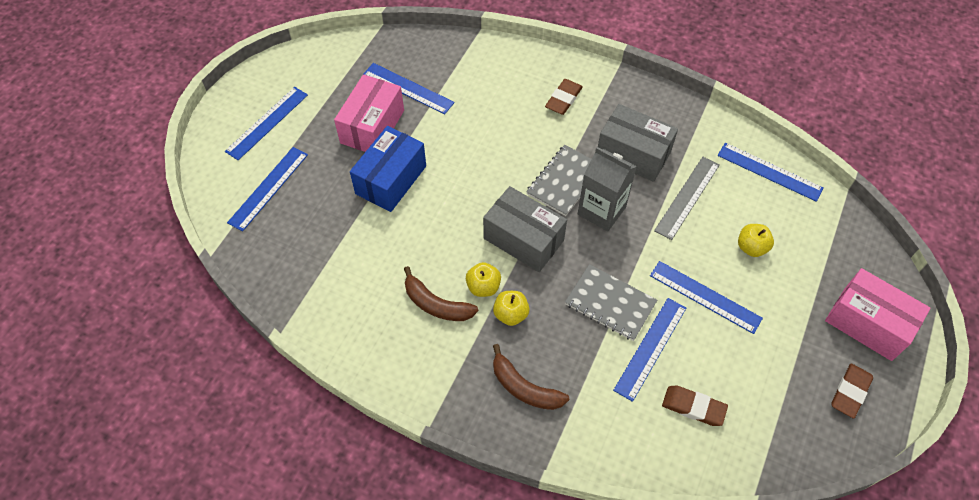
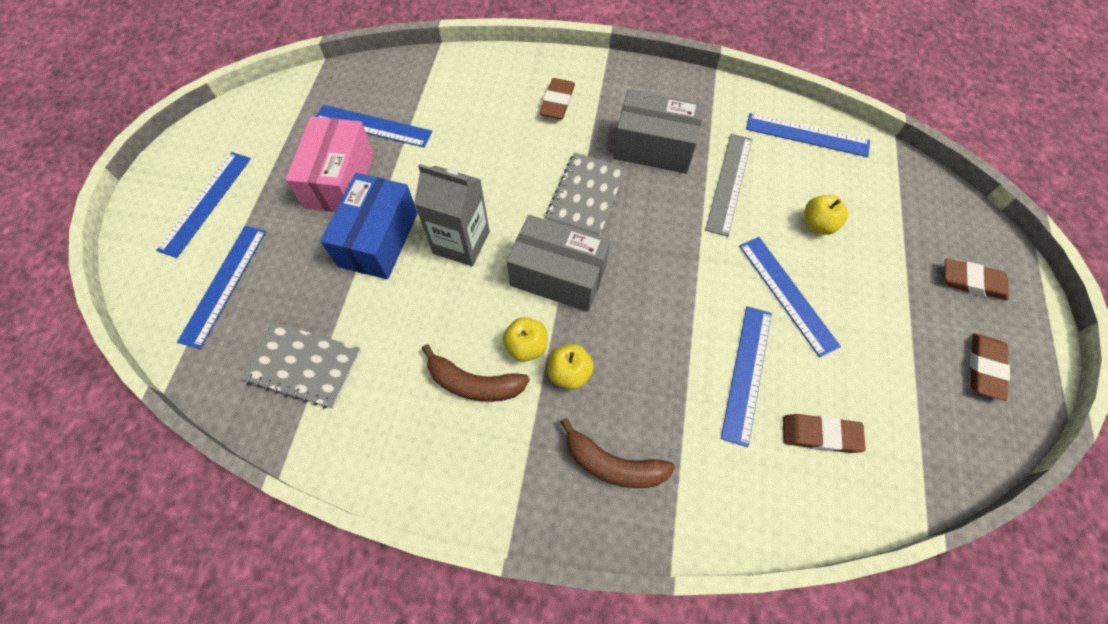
camera: 15 degrees left, 5 degrees up
(601, 210) = (638, 220): grey carton -> grey carton (461, 242)
(610, 303) = (683, 330): grey notebook -> grey notebook (304, 366)
(705, 296) = (787, 294): blue ruler -> blue ruler turned 45 degrees clockwise
(867, 323) = (972, 282): pink box -> brown eraser

